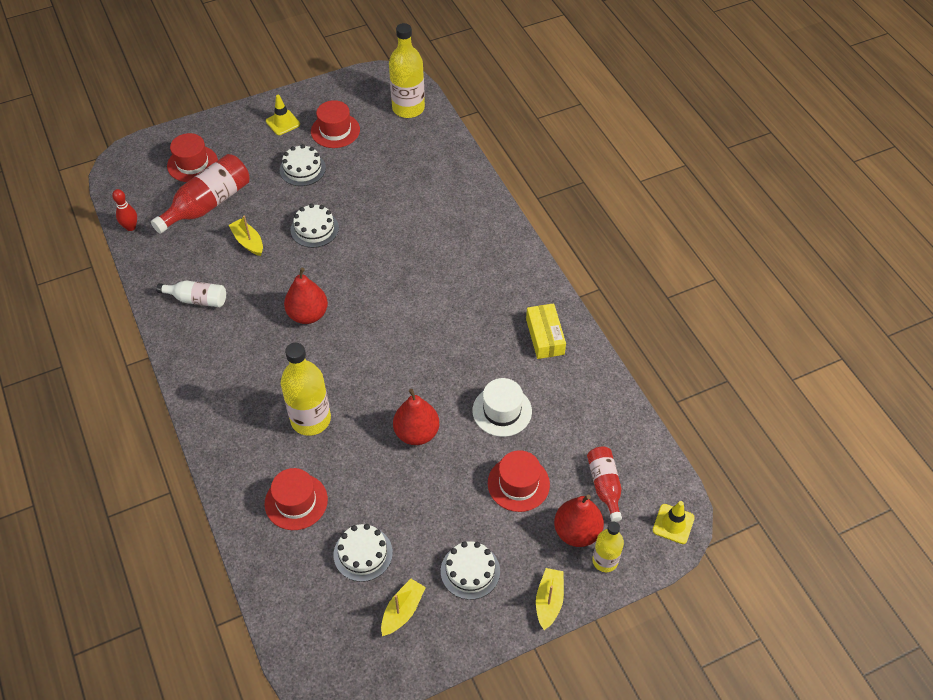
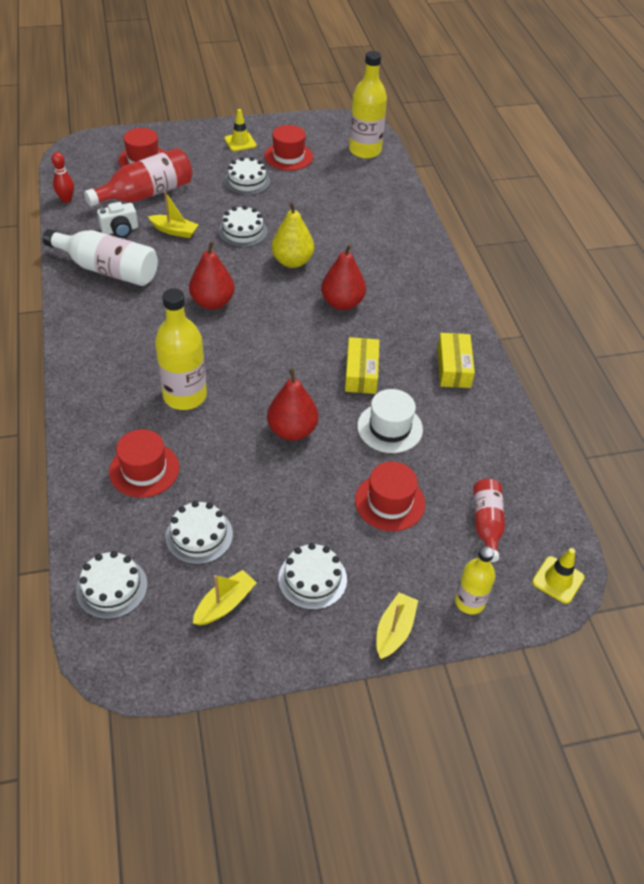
camera: 10 degrees right, 5 degrees down
(195, 252) = (120, 230): none -> white camera
(197, 299) = (107, 269): white bottle -> white bottle, size x1.69
(248, 242) = (174, 231): yellow boat -> yellow boat turned 135 degrees clockwise
(302, 619) = (112, 587): none -> white cake
(370, 253) = (292, 261): none -> yellow pear
(464, 360) = (361, 373): none -> yellow box
(577, 532) = (444, 564): red pear -> red pear (342, 303)

